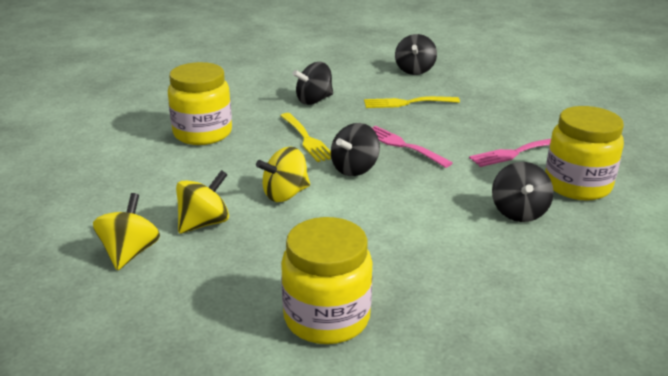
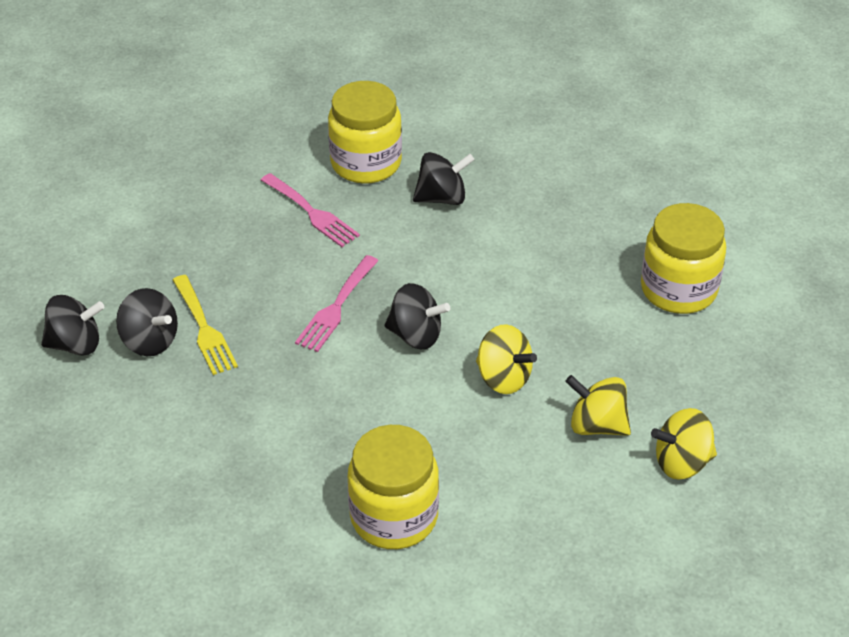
camera: 110 degrees left, 15 degrees up
(307, 139) = (360, 400): yellow fork -> none
(314, 100) = (233, 429): black spinning top -> black spinning top (150, 341)

